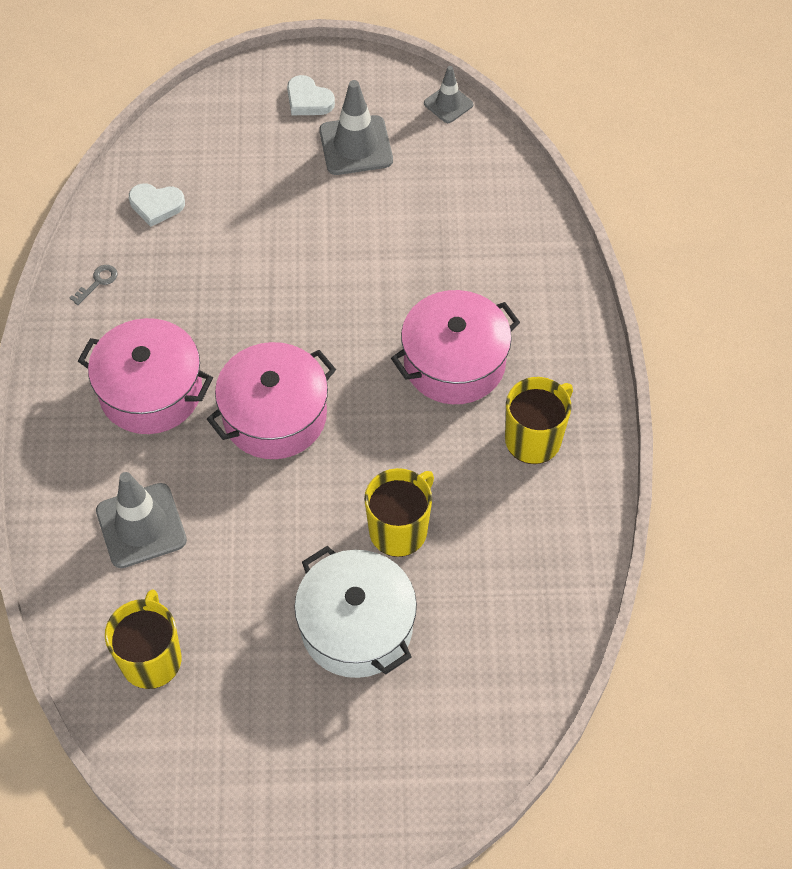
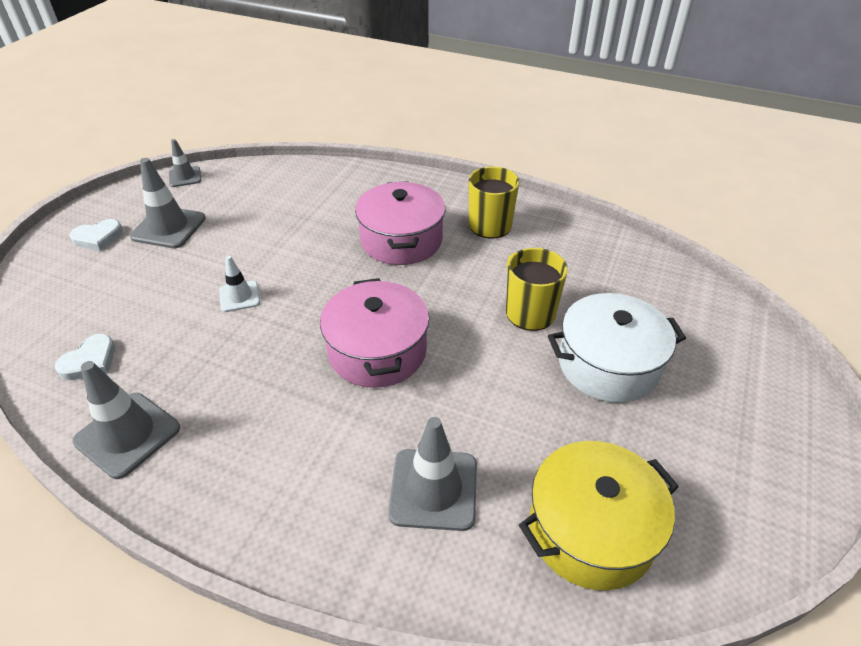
camera: 65 degrees left, 15 degrees down
(97, 282) = (127, 434): grey key -> grey traffic cone
(151, 391) = (287, 431): pink pot -> none
(151, 658) = (591, 530): yellow mug -> yellow pot
(289, 265) = (239, 296): none -> white traffic cone

